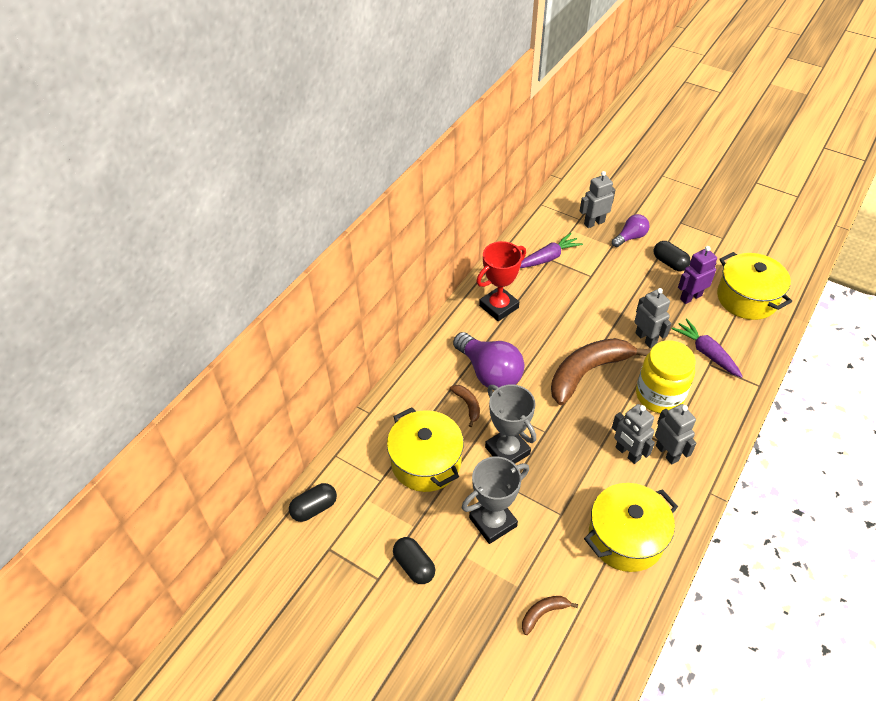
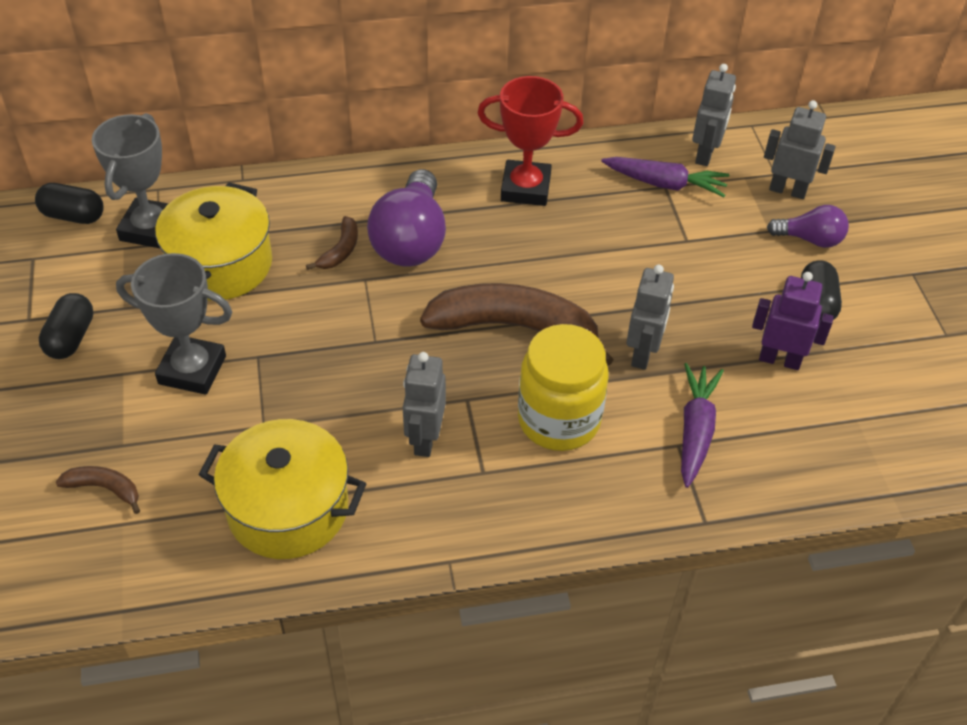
camera: 45 degrees right, 0 degrees up
(507, 450) = (309, 323): grey trophy -> grey trophy (150, 229)
(667, 453) = (469, 480): grey robot -> grey robot (705, 154)
(747, 298) = (859, 423): yellow pot -> none

